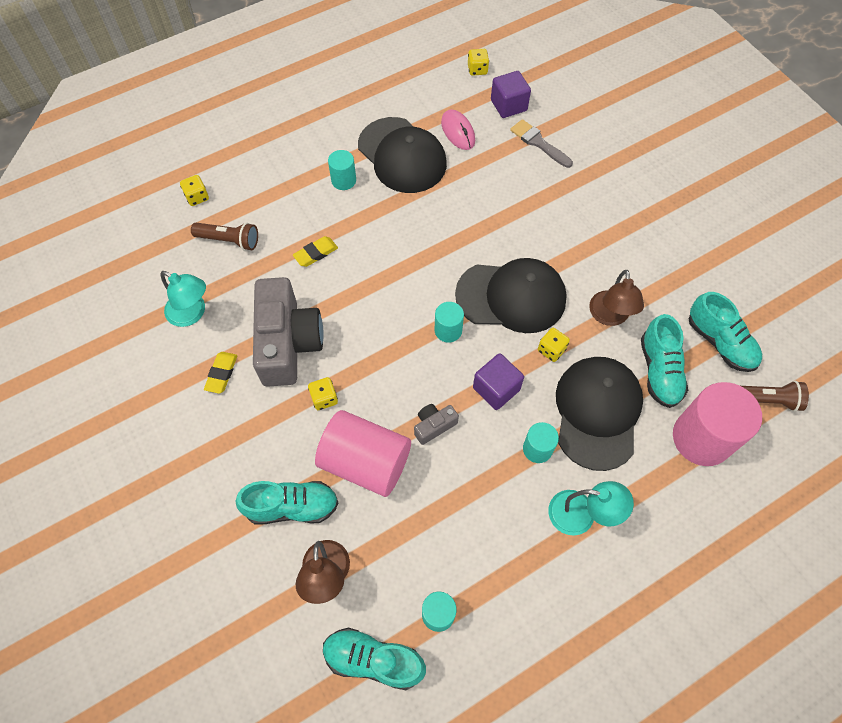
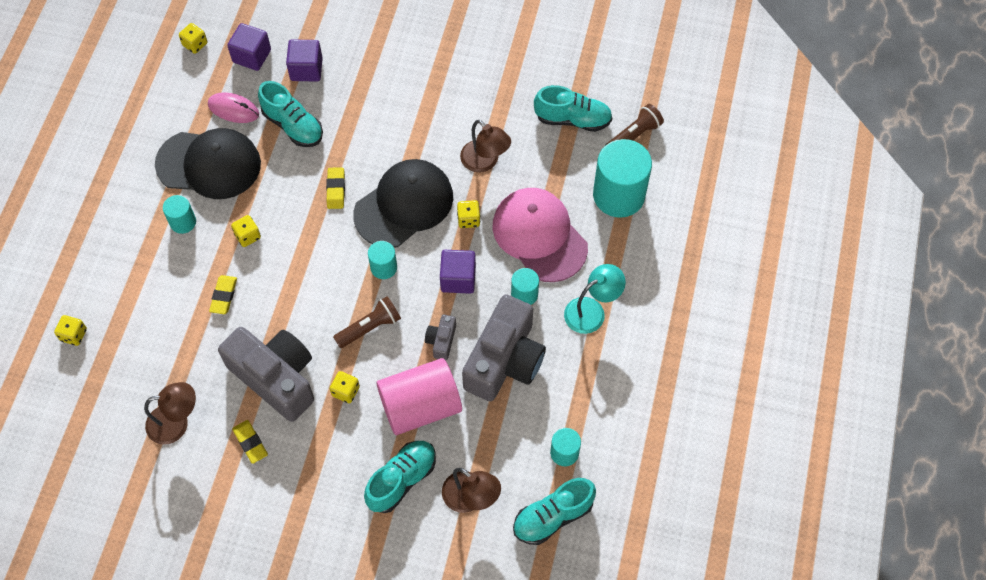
camera: 45 degrees left, 0 degrees up
(192, 313) = (176, 422): turquoise lamp -> brown lamp
(229, 240) = (142, 345): brown flashlight -> brown flashlight (370, 327)
(376, 225) = (248, 236): none -> yellow dice
(467, 488) = (505, 360): none -> grey camera
(472, 244) = (336, 190): none -> yellow eraser
(538, 143) = (306, 69): grey brush -> purple cube
(597, 412) = (539, 236): black cap -> pink cap
(659, 371) = (552, 172): turquoise shoe -> turquoise shoe (293, 125)
(701, 438) = (618, 195): pink cylinder -> turquoise cylinder

